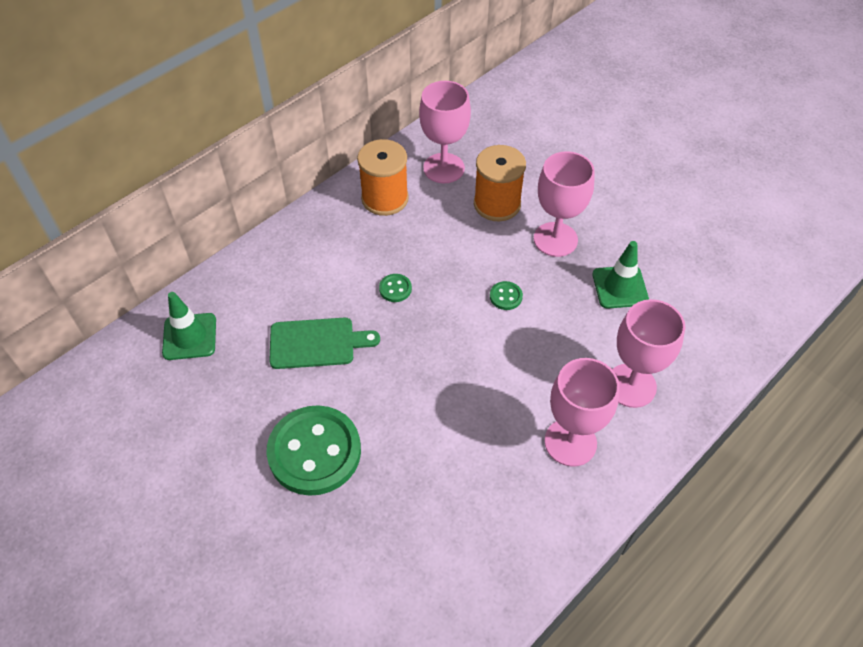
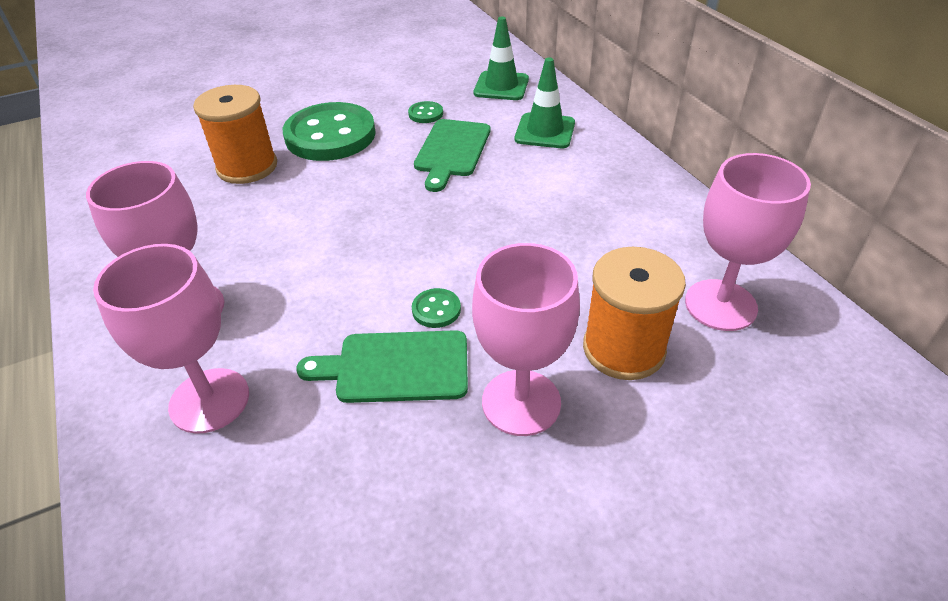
camera: 110 degrees right, 10 degrees down
(385, 198) = (662, 232): orange spool -> orange spool (247, 167)
(395, 289) = (498, 214): green button -> green button (425, 114)
(560, 302) = (395, 367): none -> green cutting board
(620, 287) = (381, 458): green traffic cone -> green traffic cone (545, 131)

